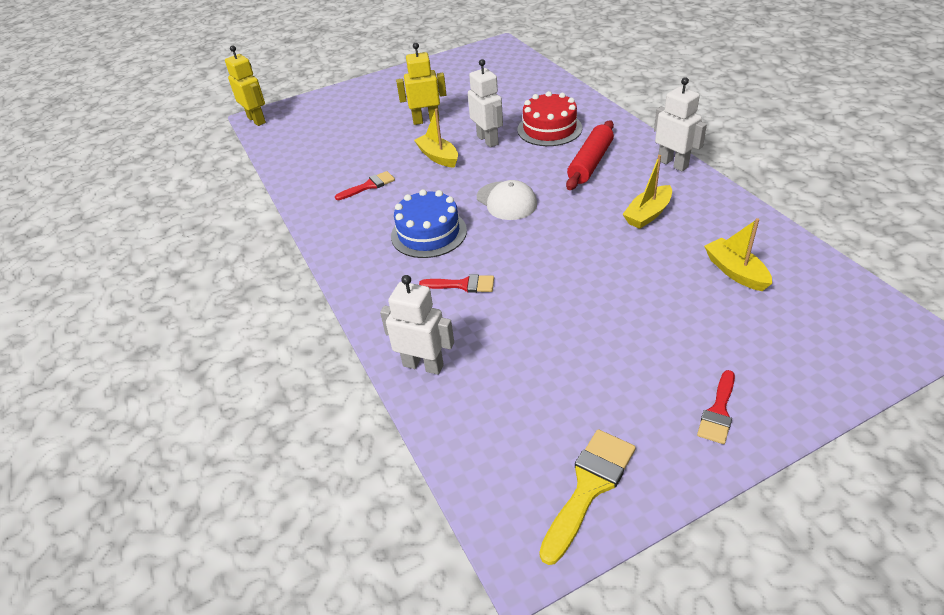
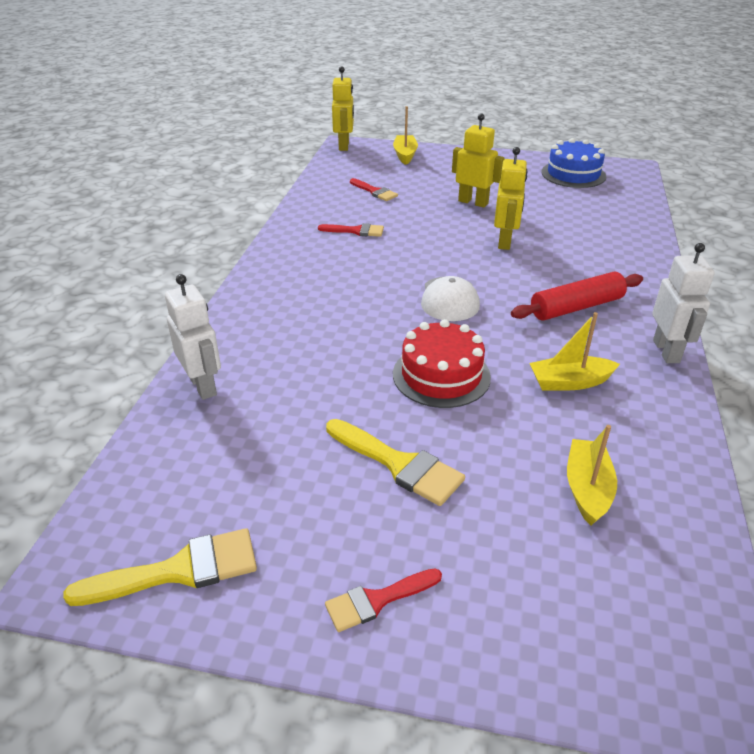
camera: 35 degrees right, 5 degrees down
(428, 233) = (349, 290): blue cake -> blue cake (573, 174)
(438, 157) = (442, 235): yellow boat -> yellow boat (405, 155)
(463, 285) = (318, 344): red brush -> red brush (375, 191)
(488, 140) = (505, 242): white robot -> yellow robot
(549, 129) = (578, 259): red cake -> red cake (441, 375)
(623, 327) = (399, 464): none -> yellow brush

